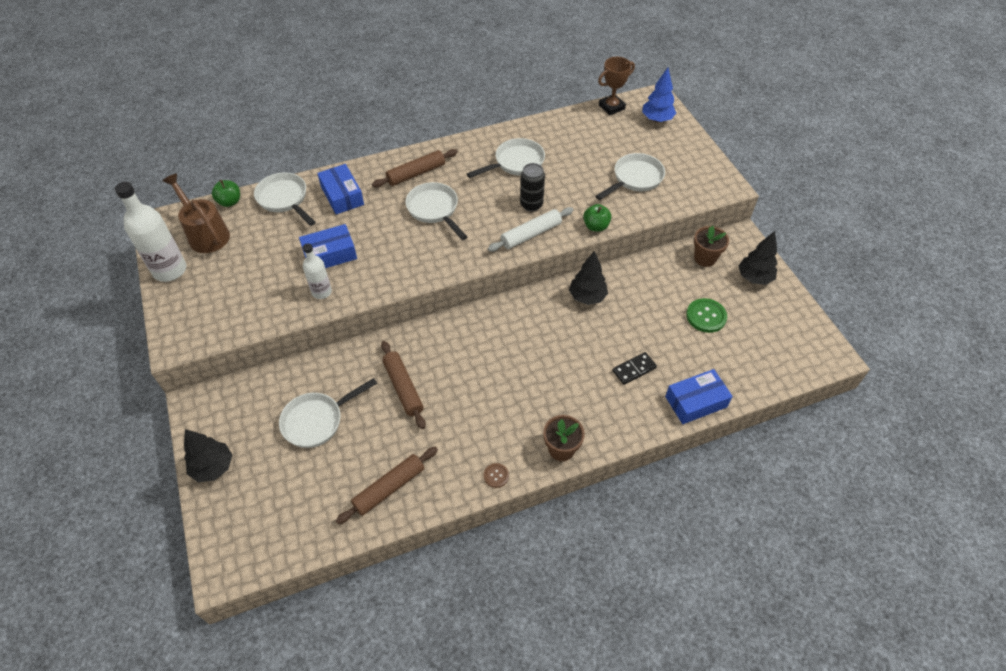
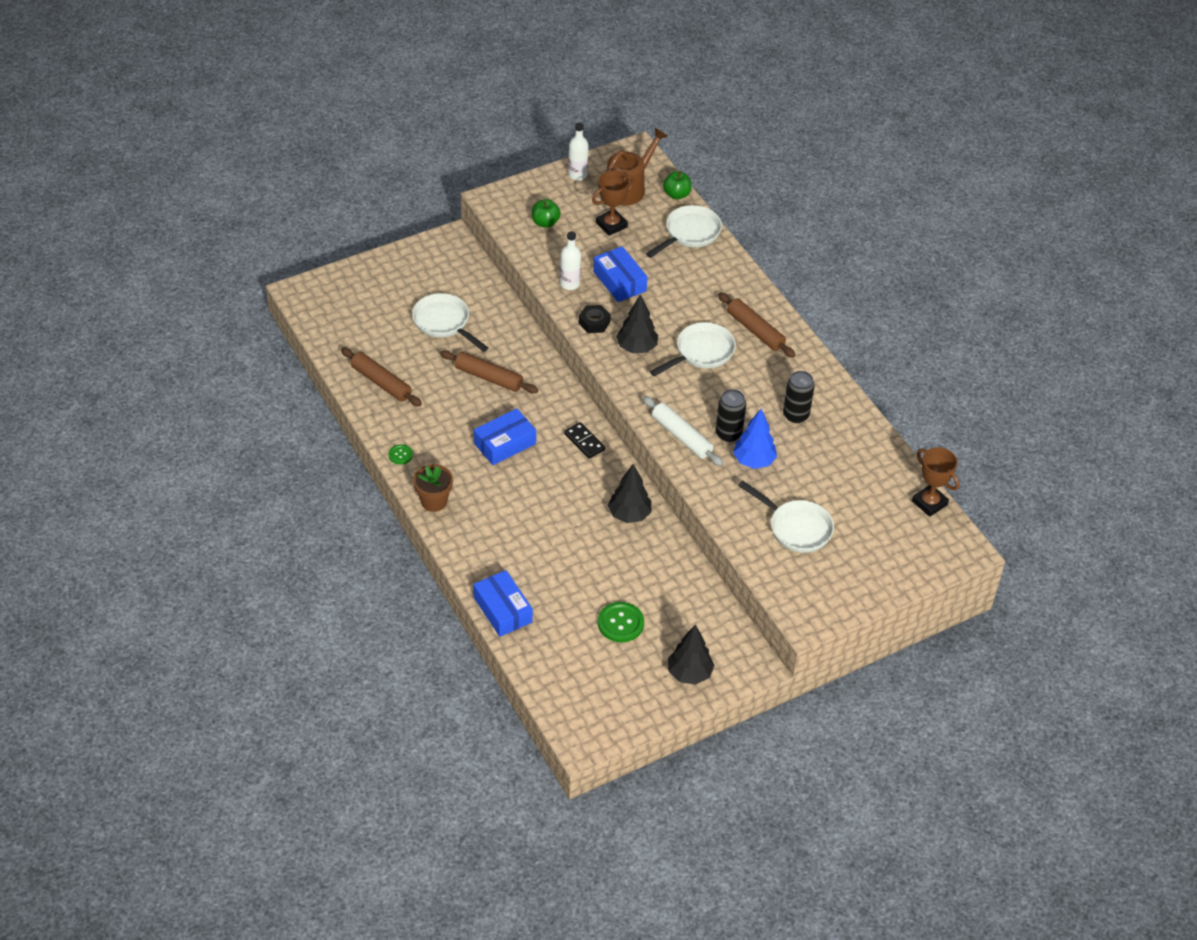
camera: 80 degrees right, 5 degrees down
(170, 270) = (577, 175): white bottle -> white bottle, size x0.59
(213, 467) = (390, 266): black tree -> black tree (636, 348)
(252, 252) = (611, 225): none -> brown trophy
(342, 195) = (706, 276): blue box -> blue box (504, 443)
(379, 279) = (594, 322): none -> black nut
(403, 387) = (488, 377): brown rolling pin -> brown rolling pin turned 60 degrees clockwise
(496, 476) = (400, 455): brown button -> green button
(516, 163) = (795, 415): white pan -> black can
(596, 226) = (706, 492): green apple -> green apple (545, 222)
(634, 369) = (536, 557): black domino -> black domino (584, 442)
(657, 119) = (917, 550): blue tree -> blue tree (753, 461)
(705, 258) = (711, 625): brown flower pot -> none

